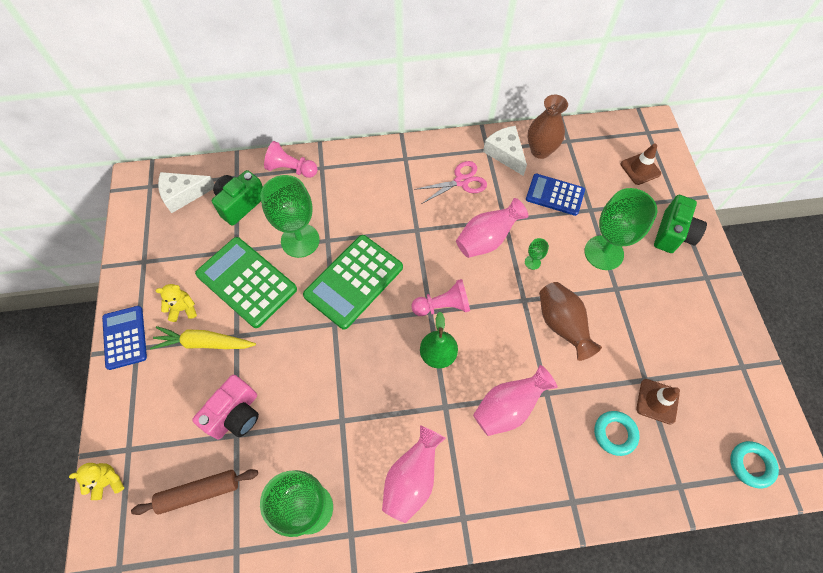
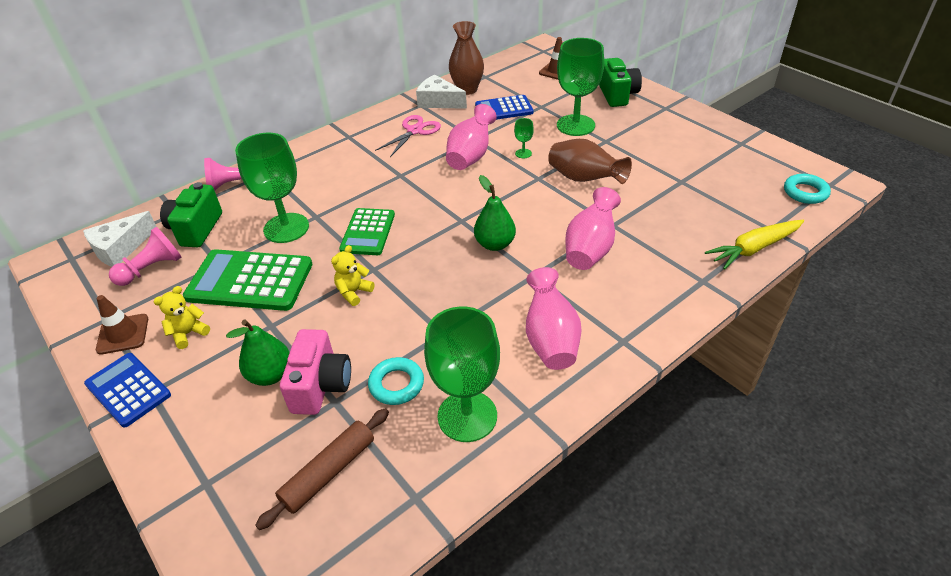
camera: 30 degrees left, 20 degrees down
(108, 482) = (200, 527): yellow teddy bear -> yellow teddy bear (354, 292)
(204, 343) = (236, 348): yellow carrot -> yellow carrot (754, 249)
(211, 383) = (270, 375): none -> green pear
(353, 281) = (368, 232): green calculator -> green calculator, size x0.63
(443, 306) = (470, 211): pink pawn -> pink pawn (152, 269)
(614, 434) = (691, 223): turquoise ring -> turquoise ring (396, 384)
(657, 401) = (703, 189): brown traffic cone -> brown traffic cone (123, 334)

